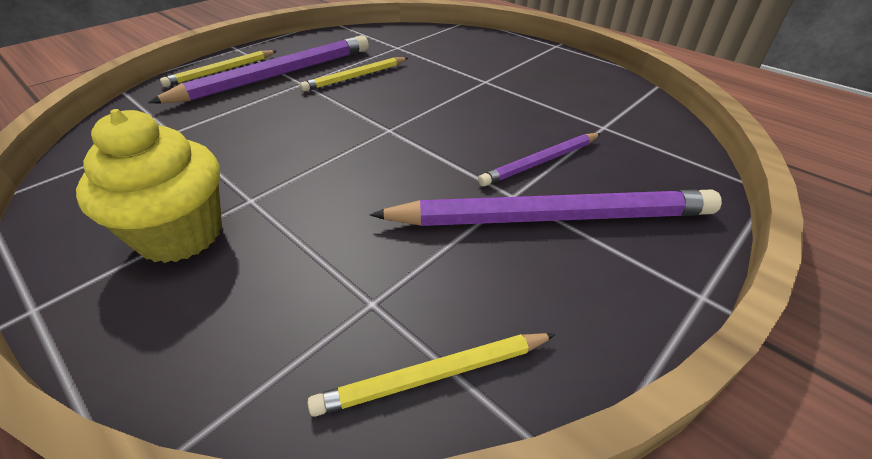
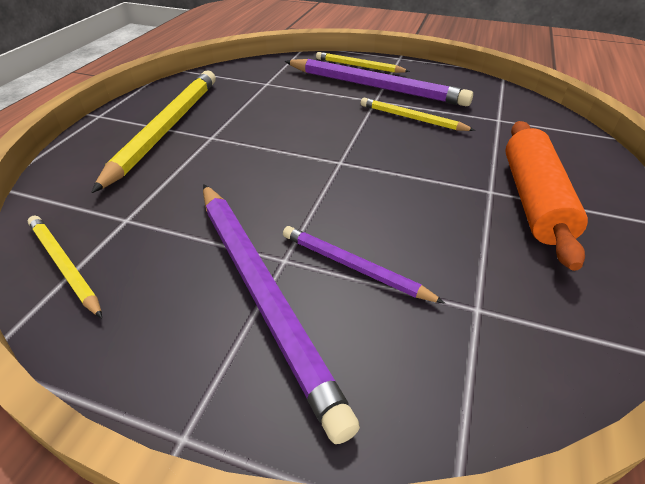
camera: 65 degrees right, 0 degrees up
(181, 234) = (166, 128): yellow cupcake -> yellow pencil
(507, 71) = (533, 200): none -> orange rolling pin

